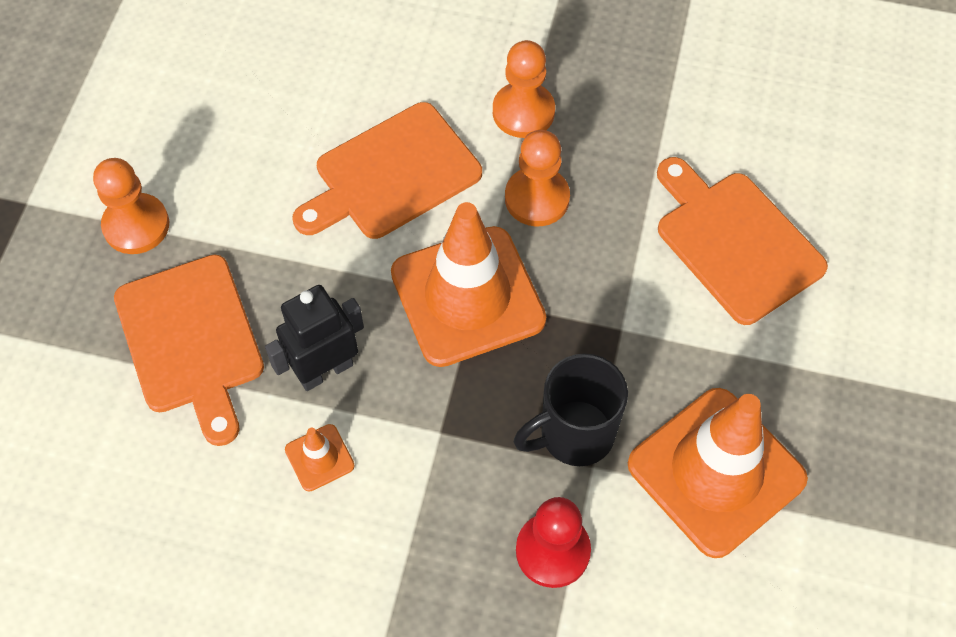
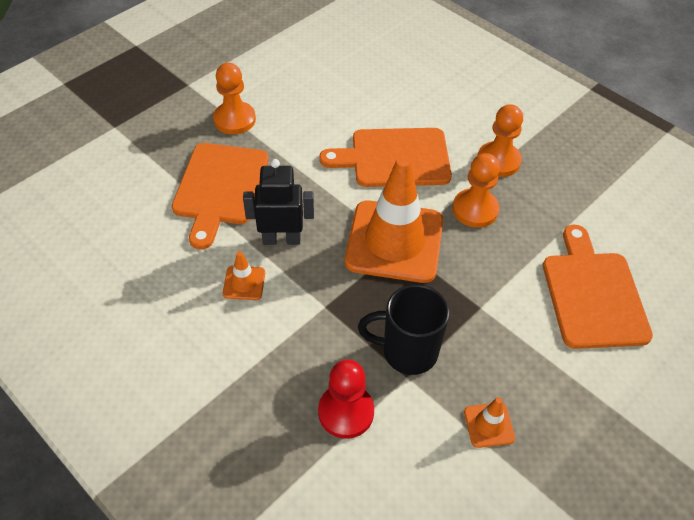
camera: 30 degrees right, 10 degrees down
(716, 472) = (489, 425): orange traffic cone -> orange traffic cone, size x0.41

